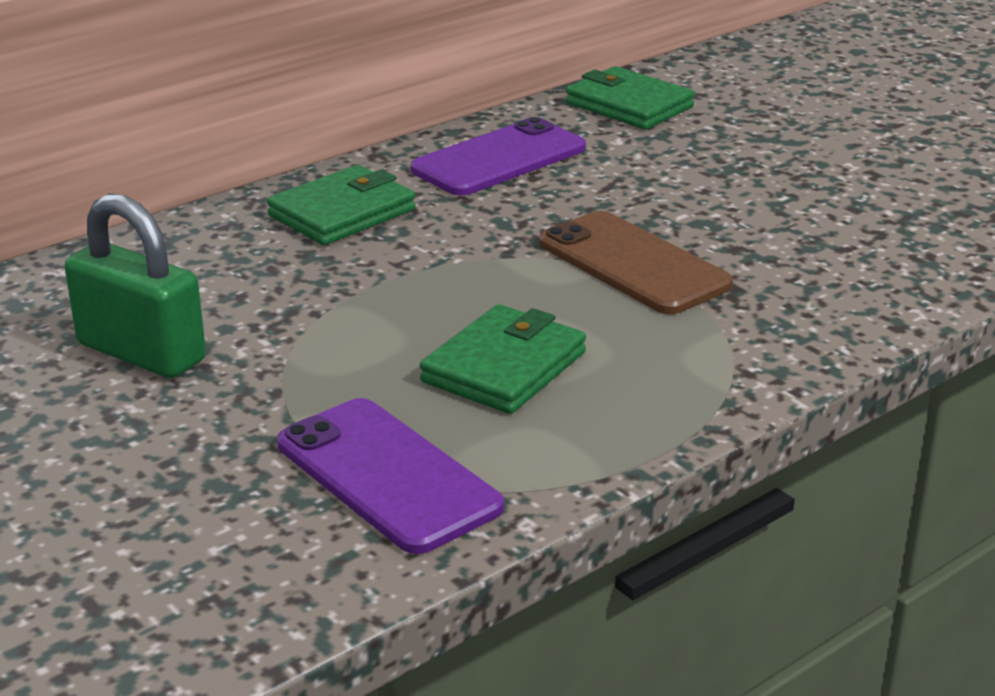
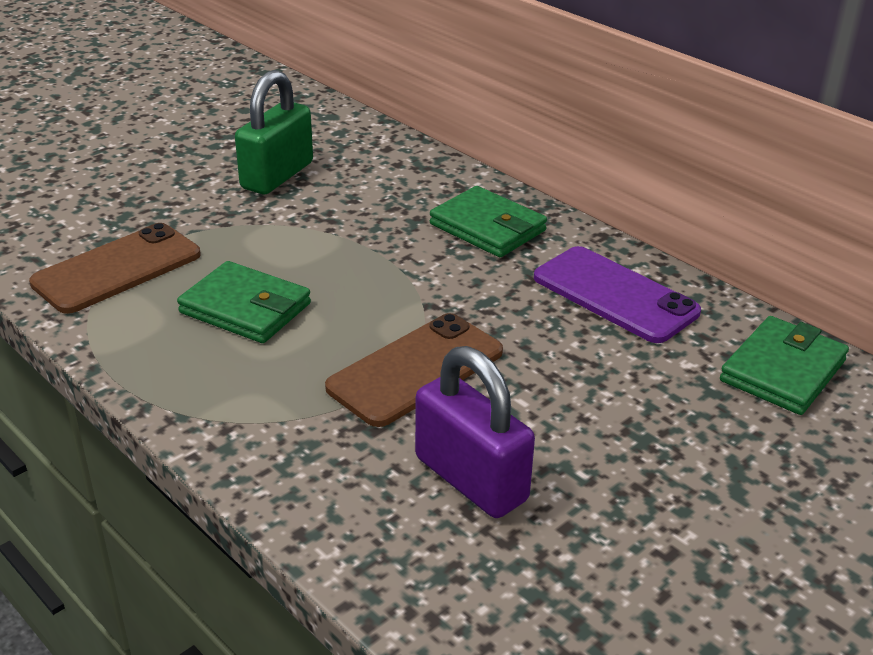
camera: 85 degrees right, 5 degrees up
(387, 475) = (117, 269): purple phone -> brown phone
(802, 244) = (471, 479): none -> purple padlock

